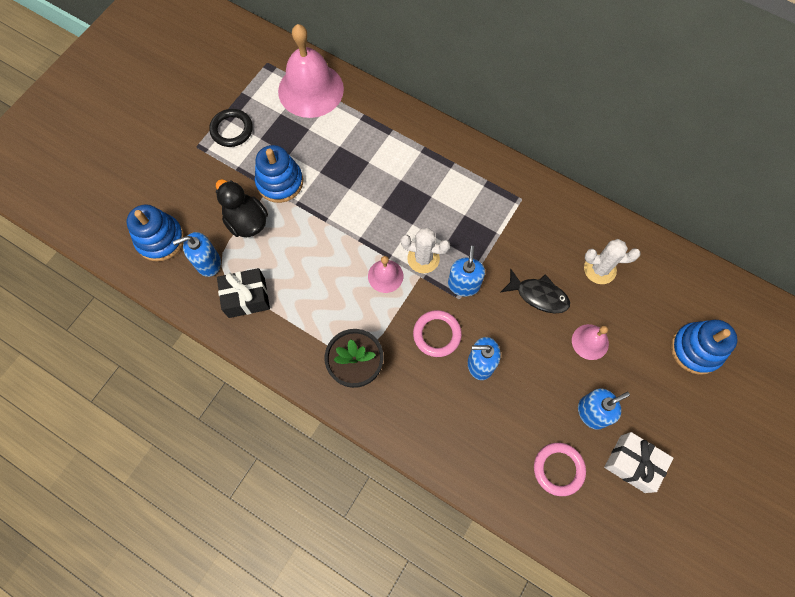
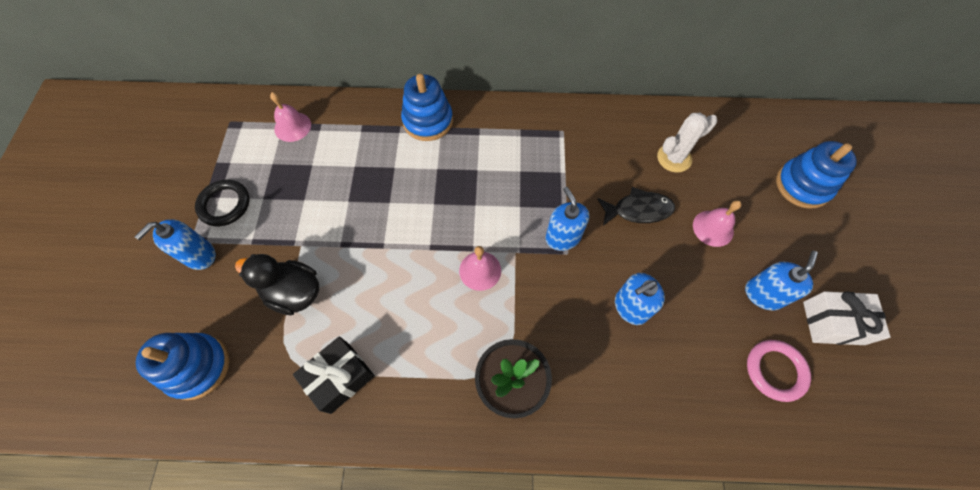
camera: 30 degrees left, 5 degrees down
(208, 263) = (272, 363): blue soap dispenser -> blue soap dispenser (199, 255)
(280, 182) = (310, 232): blue stacking toy -> blue stacking toy (428, 121)
(311, 90) = (292, 126): pink bell -> pink bell, size x0.49
(423, 258) = (507, 233): white cactus -> none
(437, 334) = (569, 301): pink ring -> none

